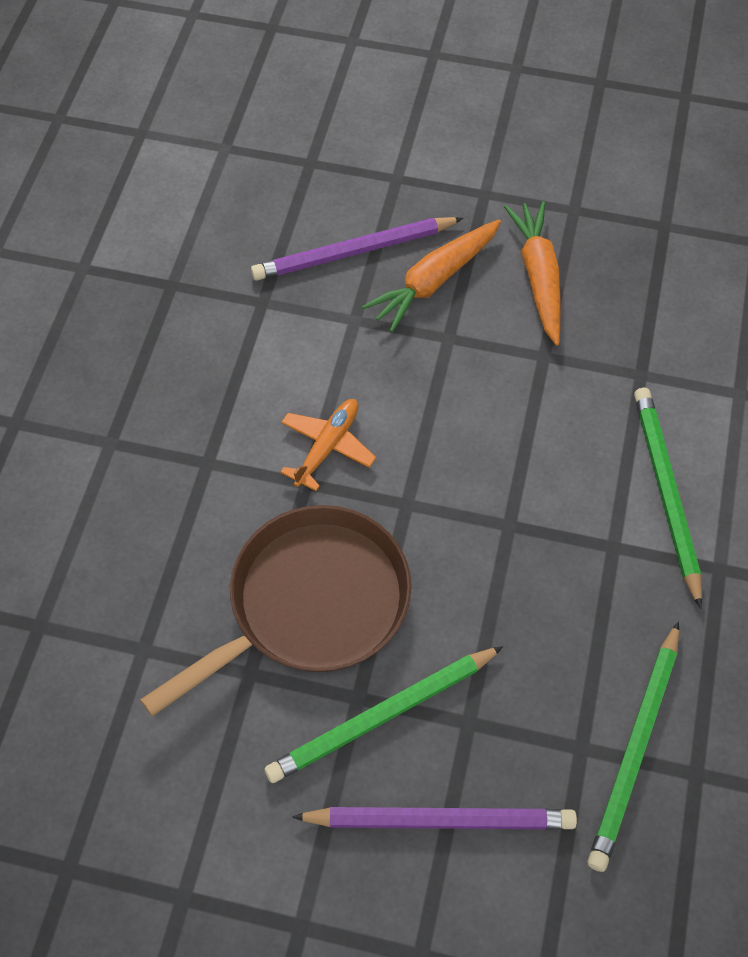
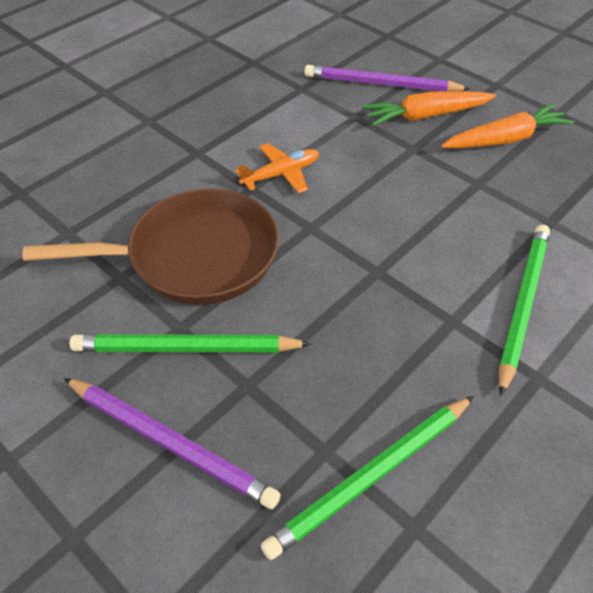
camera: 30 degrees right, 10 degrees down
(538, 278) = (505, 139): orange carrot -> orange carrot turned 45 degrees clockwise

